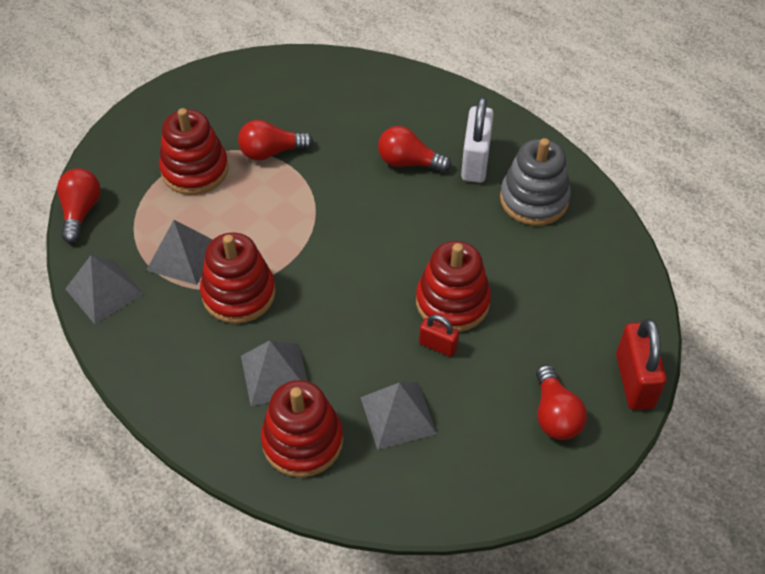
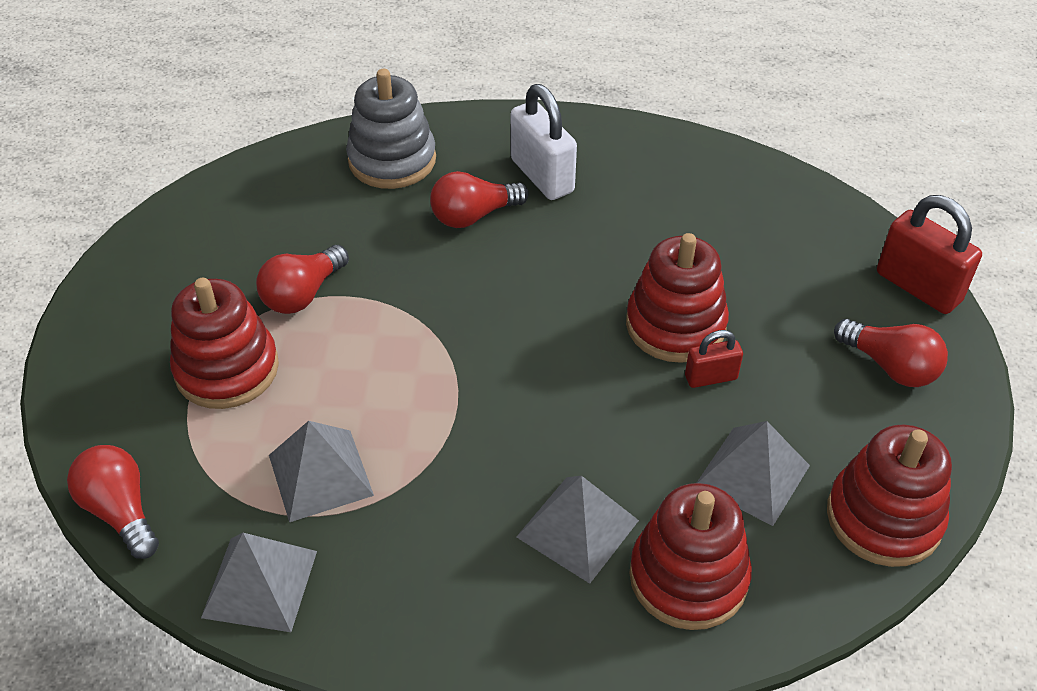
camera: 40 degrees left, 5 degrees down
(239, 293) = (436, 470): red stacking toy -> red stacking toy (883, 518)
(534, 199) = (640, 179): grey stacking toy -> grey stacking toy (392, 160)

